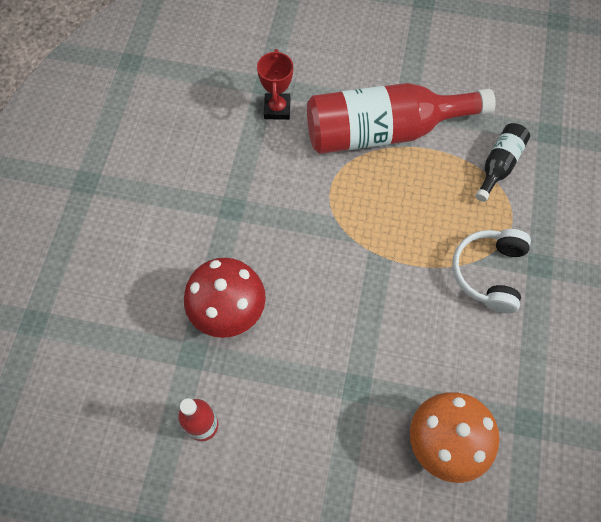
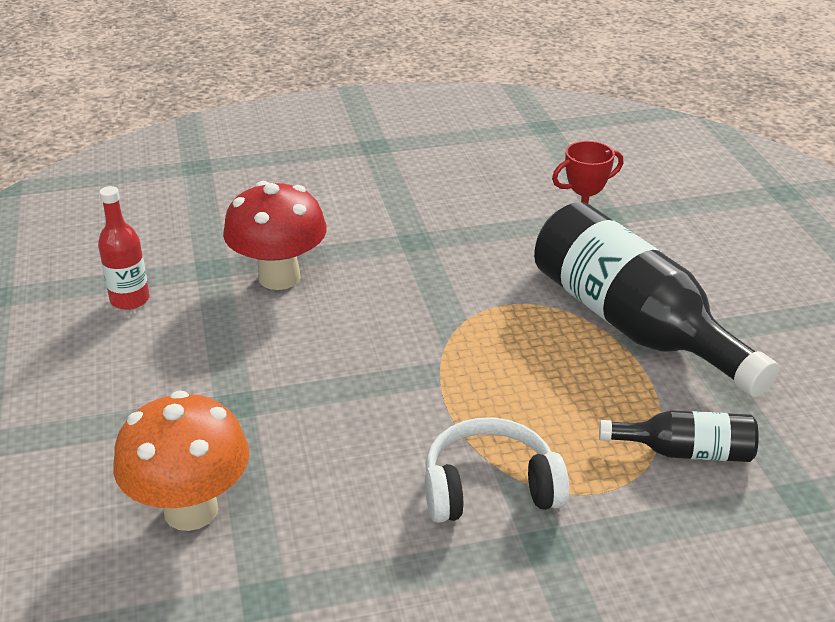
camera: 65 degrees right, 30 degrees down
(383, 131) = (632, 324): red bottle -> black bottle

